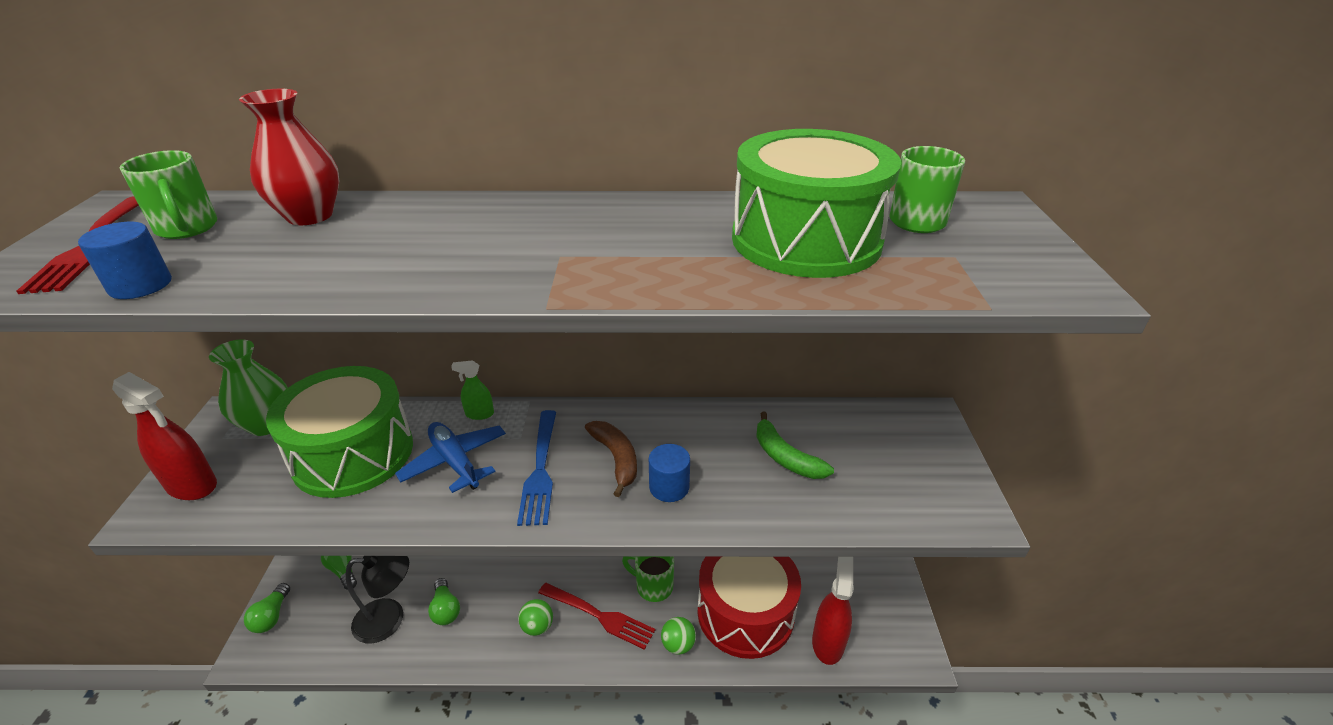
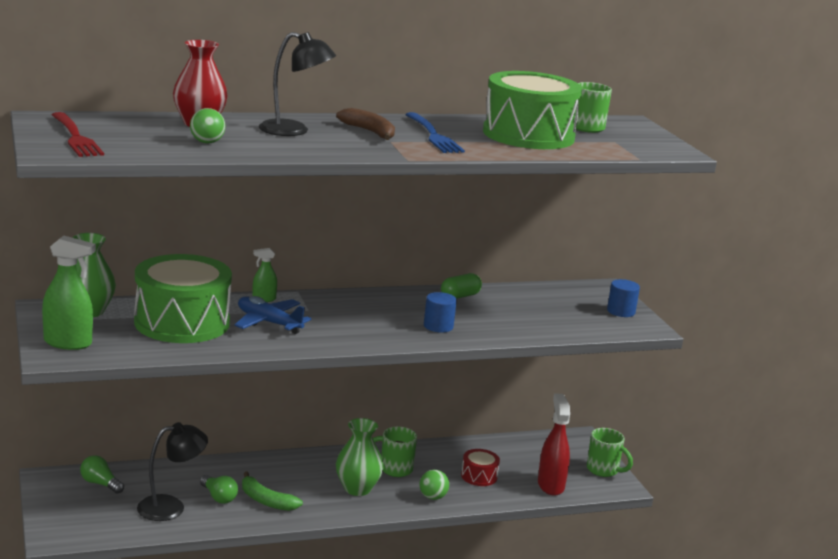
camera: 20 degrees left, 15 degrees down
(140, 285) = (150, 153): blue cylinder -> blue cylinder (621, 311)
(187, 229) = (125, 129): green mug -> green mug (603, 470)
(192, 485) = (68, 343): red spray bottle -> green spray bottle
(272, 616) = (55, 515): green light bulb -> none
(431, 231) = (294, 131): none -> black lamp
(537, 626) = (308, 499): green ball -> green ball (207, 142)
(540, 469) = (337, 323): blue fork -> blue fork (433, 135)
(598, 616) = (357, 488): red fork -> green vase
(616, 459) = (390, 316): brown banana -> brown banana (370, 132)
(726, 423) = (460, 296): none -> green capsule
(745, 612) = (479, 476): red drum -> red drum, size x0.43
(785, 457) = (511, 309): green banana -> green banana (266, 500)

